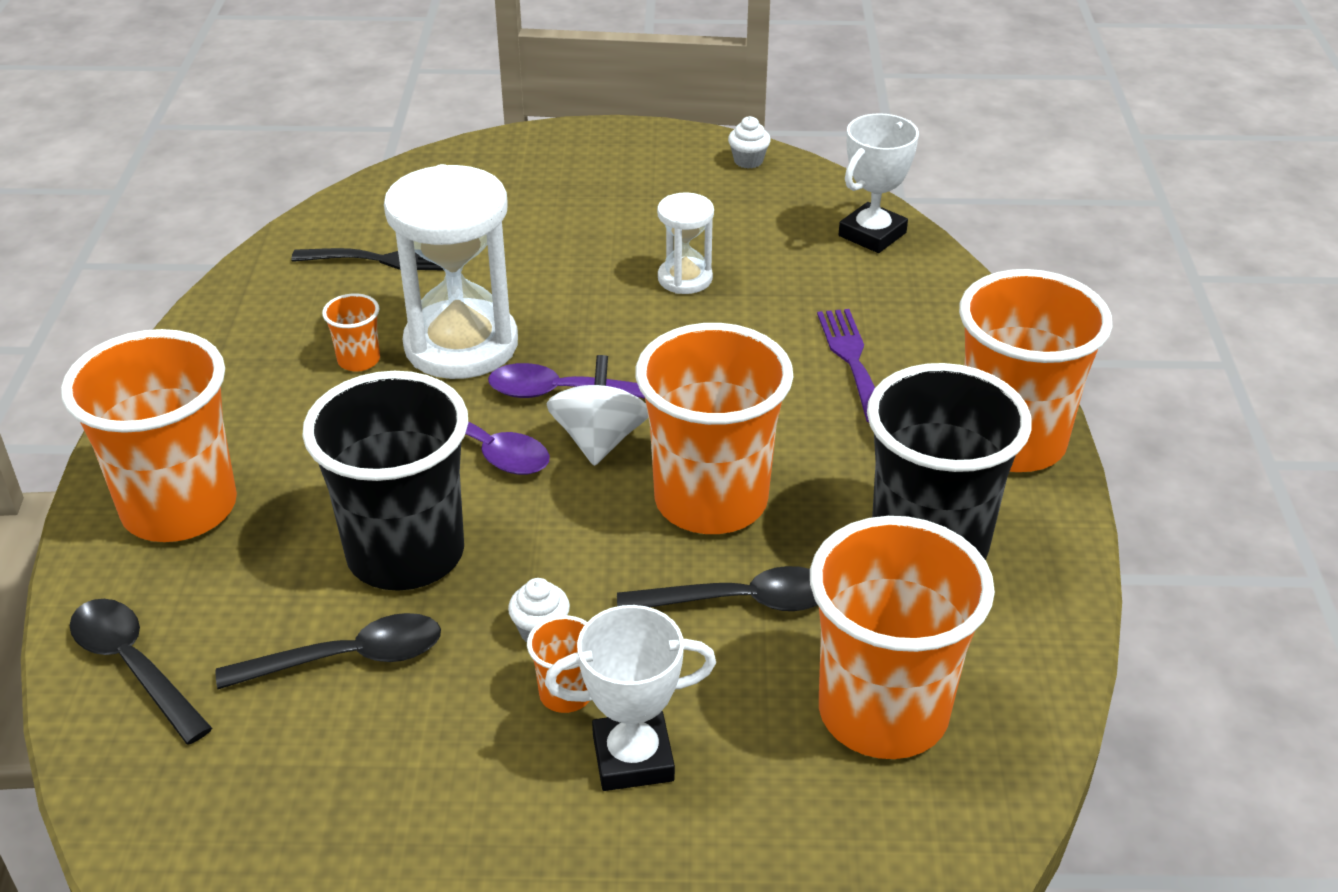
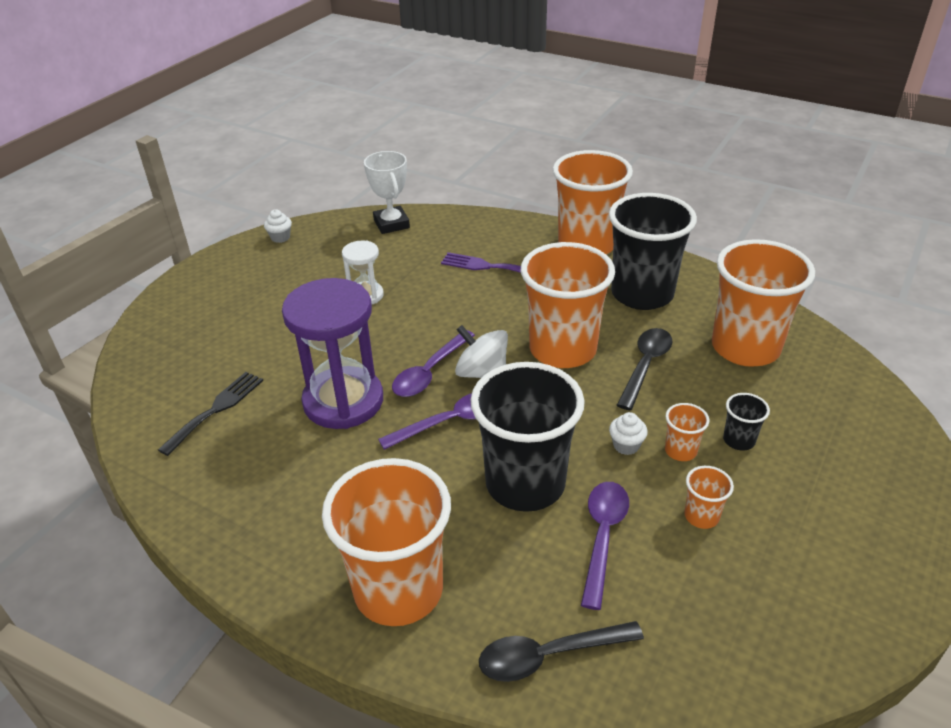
camera: 60 degrees left, 0 degrees up
(348, 658) = (603, 537): black spoon -> purple spoon
(359, 360) = (315, 453): orange cup -> orange cup (701, 516)
(461, 345) = (343, 401): white hourglass -> purple hourglass
(633, 758) = (739, 440): white trophy -> black cup

